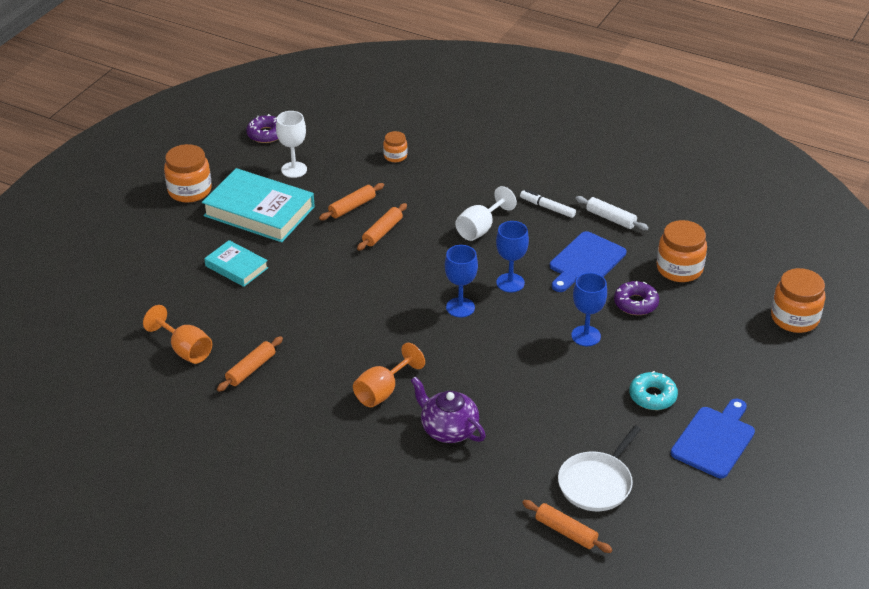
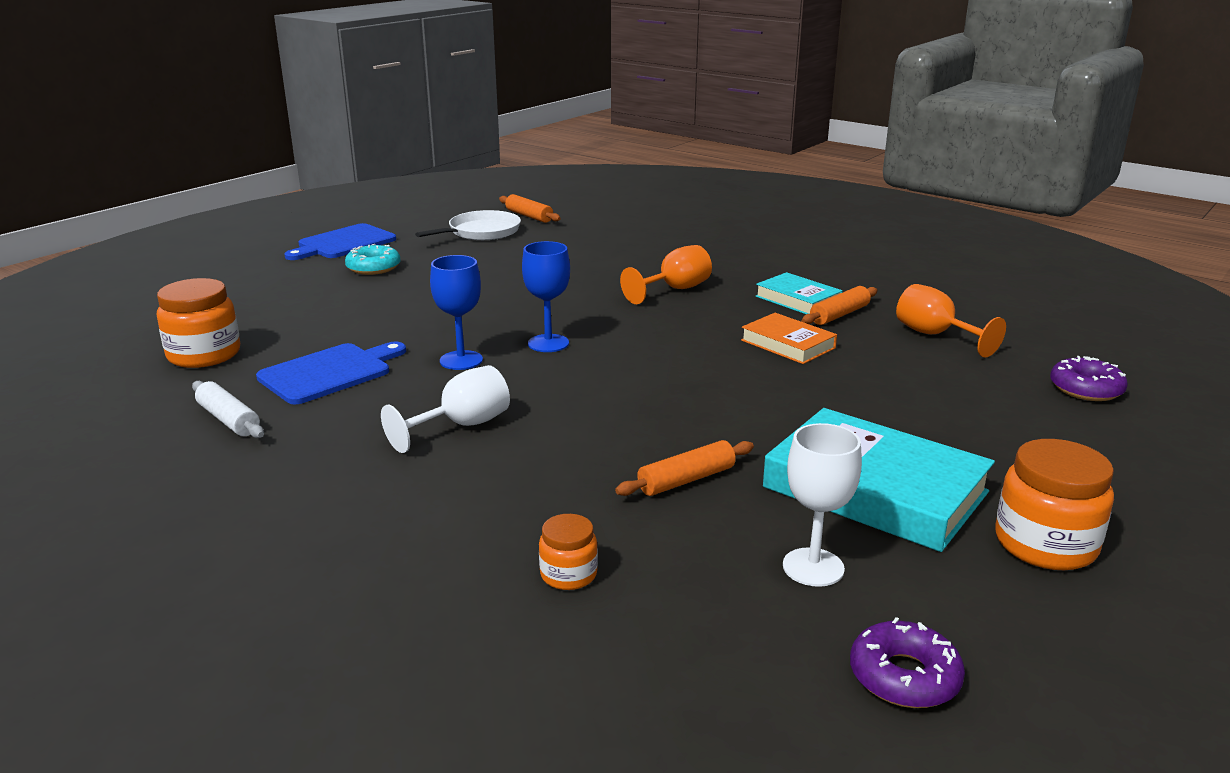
camera: 170 degrees left, 15 degrees down
(236, 267) = (892, 412): turquoise book -> turquoise book (798, 300)
(293, 326) = (788, 344): none -> orange book
(382, 232) = (636, 436): orange rolling pin -> none
(448, 429) = (609, 264): purple teapot -> none
(547, 208) = (319, 445): white marker -> none
(586, 336) = (402, 309): blue goblet -> none
(635, 303) = (308, 329): purple donut -> purple donut (1086, 389)
(794, 318) = (129, 304): orange jar -> none

